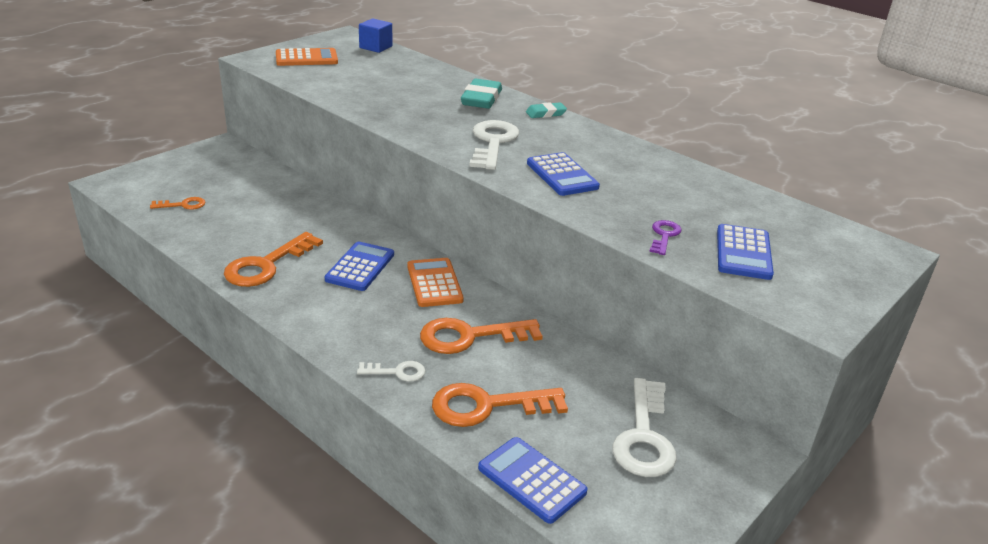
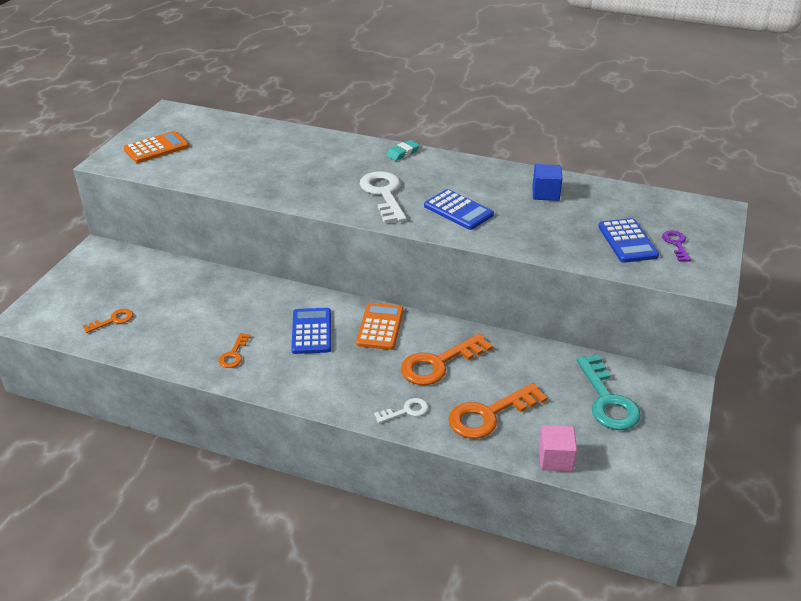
camera: 20 degrees left, 5 degrees up
(266, 265) = (234, 354): orange key -> orange key, size x0.52
(375, 47) = (207, 119): blue cube -> blue cube (545, 193)
(434, 283) = (380, 327): orange calculator -> orange calculator turned 45 degrees clockwise
(481, 99) = (341, 152): turquoise eraser -> none
(532, 480) = (555, 459): blue calculator -> pink cube
(644, 437) = (608, 400): white key -> turquoise key
(664, 236) = (566, 243): purple key -> purple key (676, 244)

